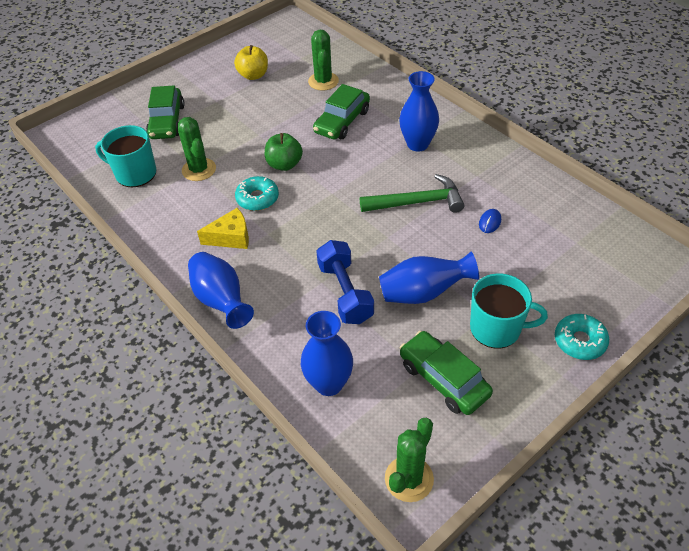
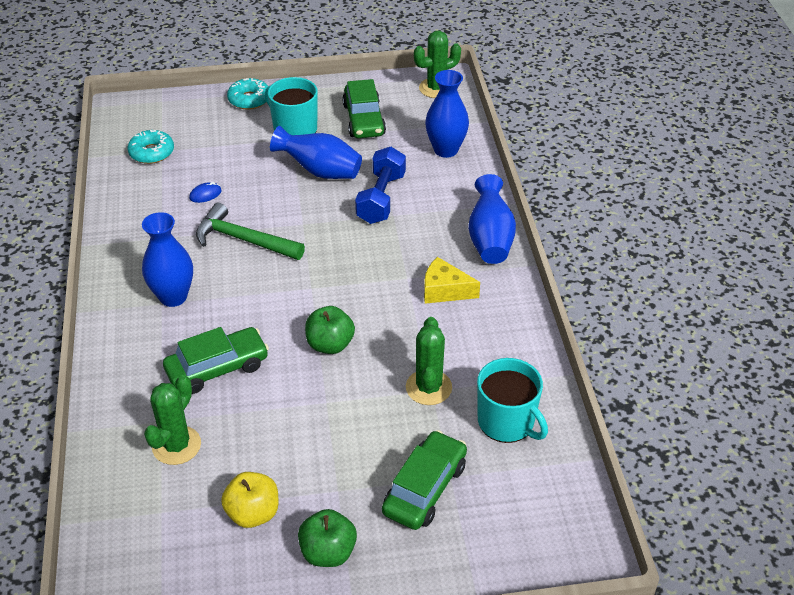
camera: 150 degrees left, 5 degrees down
(201, 78) = (328, 552): none -> green apple
(257, 198) = (389, 318): turquoise donut -> turquoise donut (152, 152)

